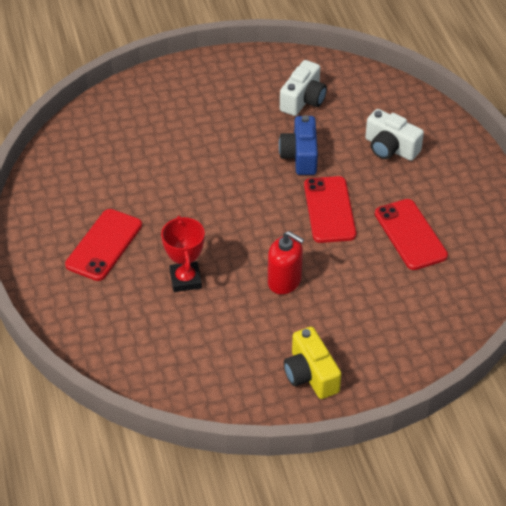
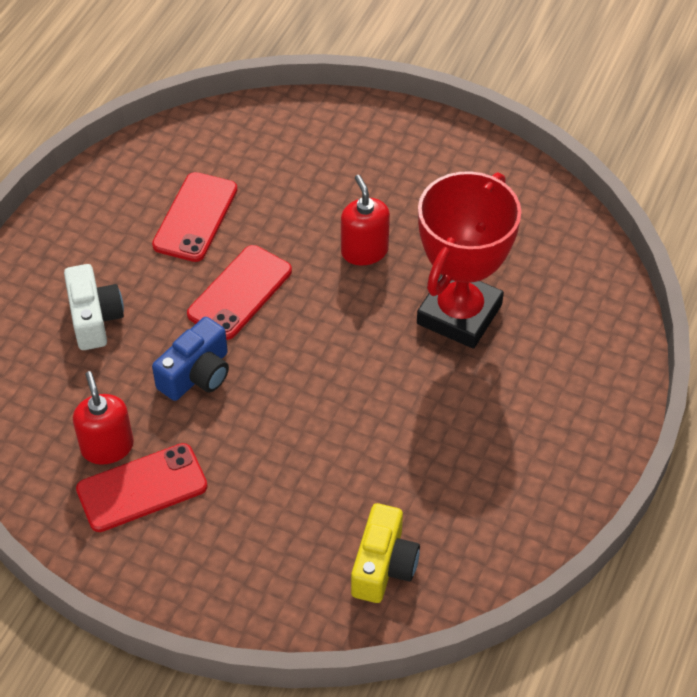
camera: 140 degrees left, 5 degrees up
(104, 245) = (511, 409): red phone -> red phone (142, 488)
(185, 279) = (459, 314): red trophy -> red trophy, size x1.80
(303, 100) = (107, 447): white camera -> red soap dispenser
(310, 374) = (429, 159): yellow camera -> yellow camera (383, 565)

